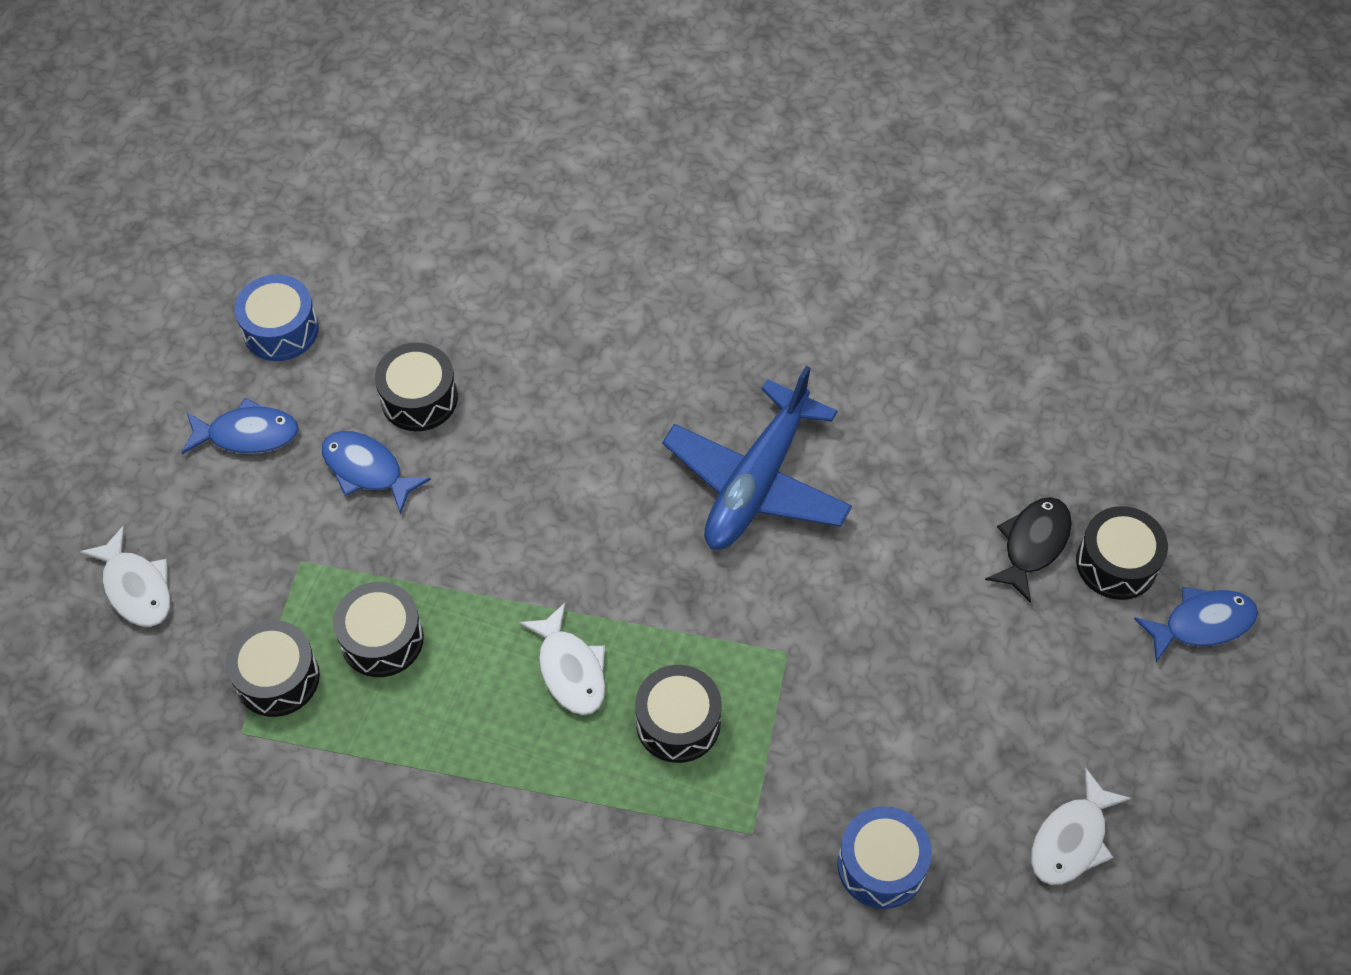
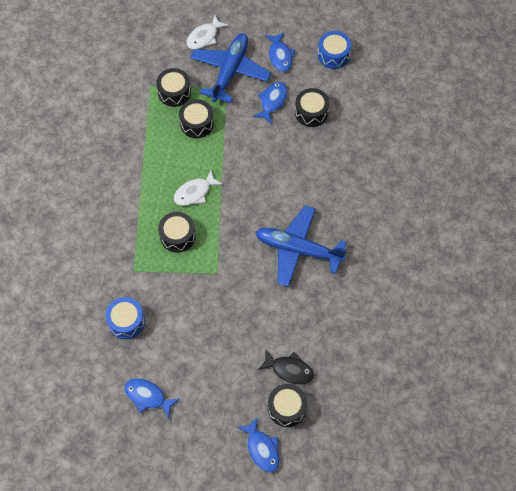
camera: 80 degrees right, 5 degrees up
(256, 545) = (230, 71): none -> blue plane
(1071, 839) = (148, 397): white fish -> blue fish

